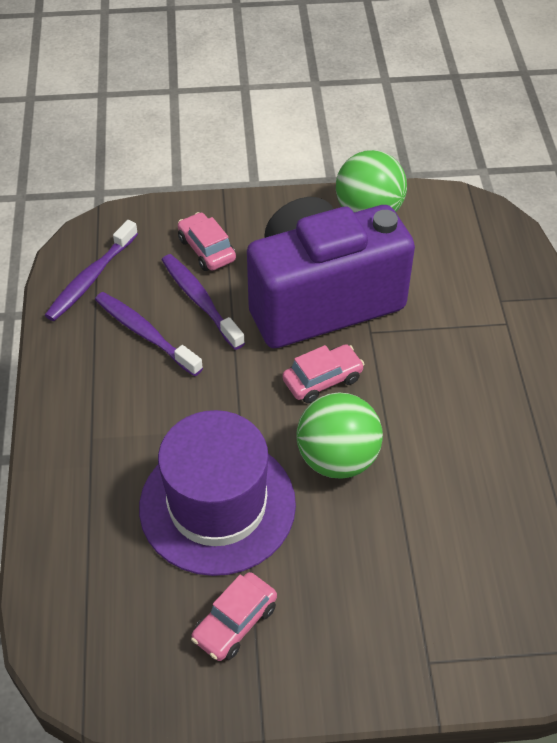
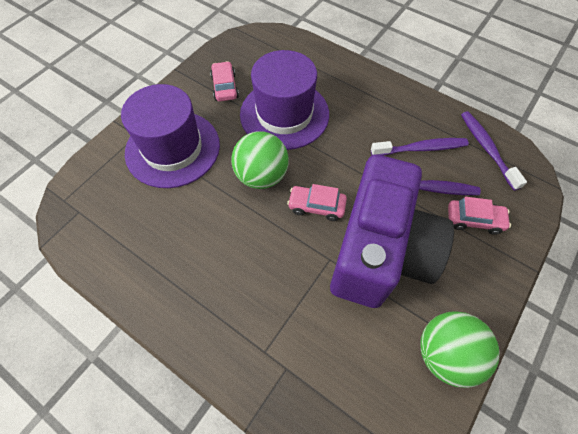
camera: 130 degrees right, 10 degrees up
(322, 380) = (316, 206): pink car -> pink car turned 90 degrees clockwise
(400, 592) = (173, 148): none -> purple hat

